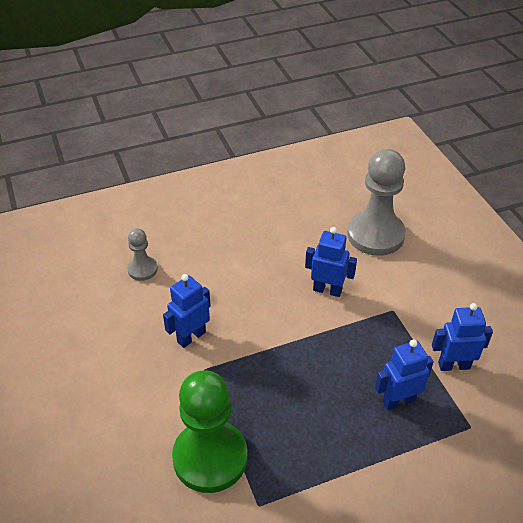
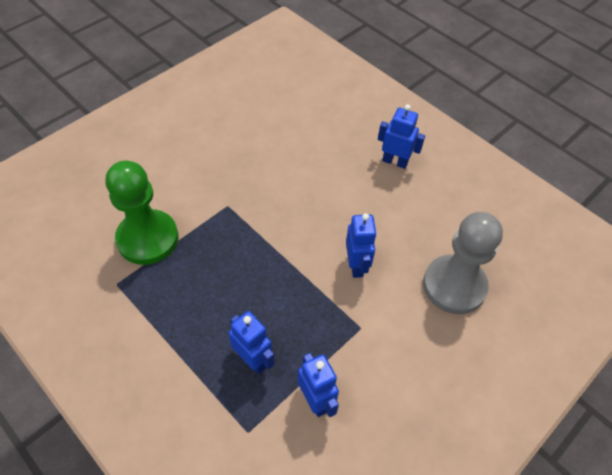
camera: 65 degrees right, 10 degrees up
(142, 269) = (309, 130): grey pawn -> none
(191, 337) = (255, 186): blue robot -> blue robot (395, 161)

